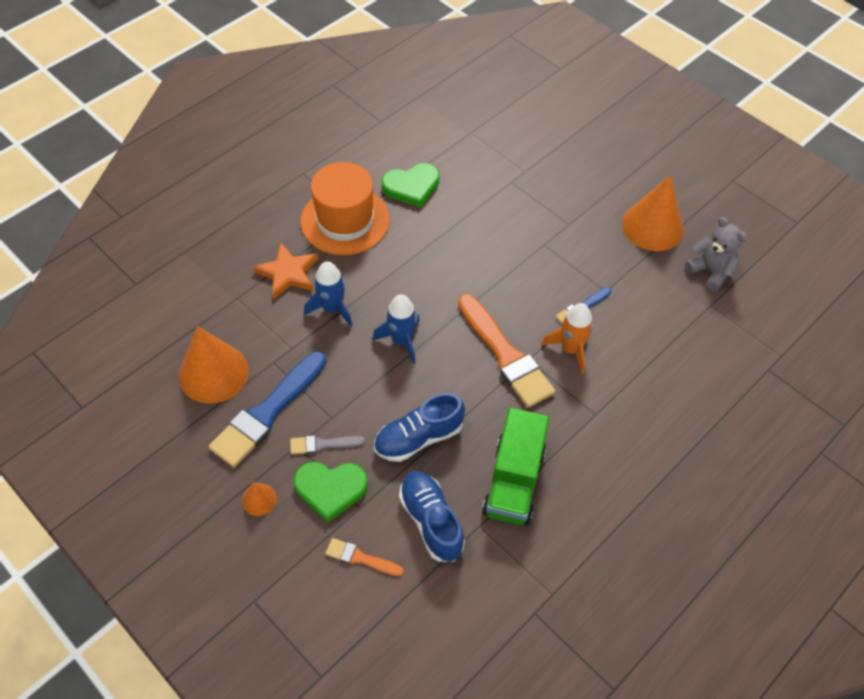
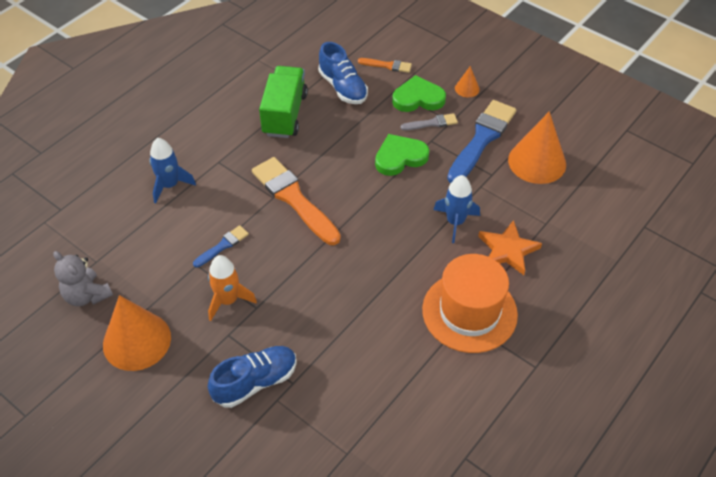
camera: 175 degrees right, 5 degrees down
(401, 340) = (386, 201): blue rocket -> blue rocket (170, 185)
(411, 187) = (407, 362): green heart -> green heart (400, 157)
(418, 438) = (360, 134): blue shoe -> blue shoe (255, 382)
(570, 349) = (236, 209): orange rocket -> orange rocket (228, 300)

